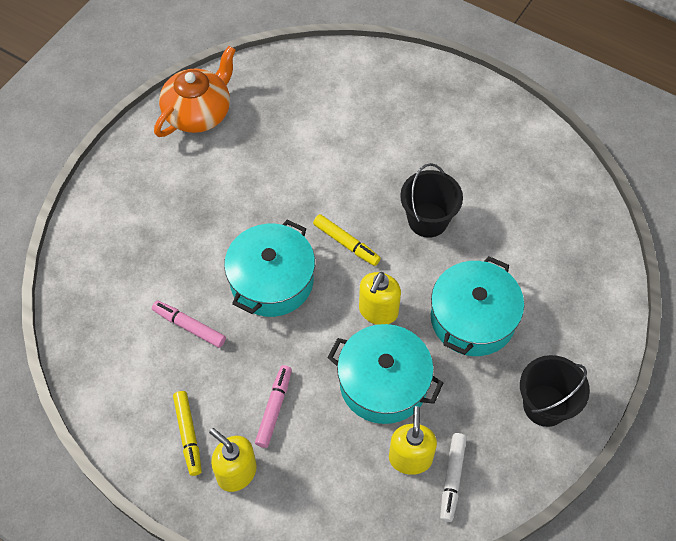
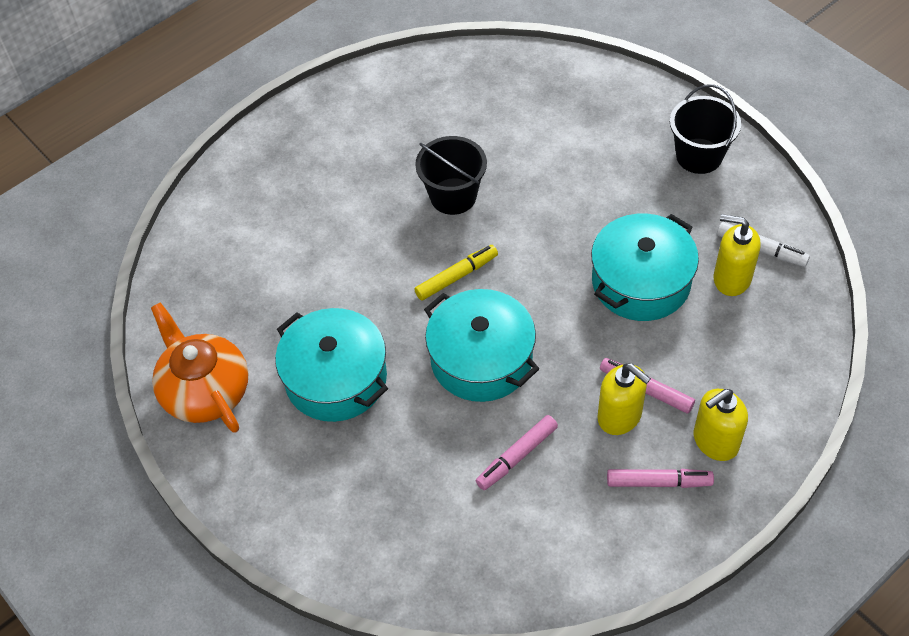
camera: 70 degrees left, 5 degrees down
(188, 434) = (658, 482): yellow marker -> pink marker
(378, 311) = (553, 267): yellow soap dispenser -> yellow soap dispenser (620, 416)
(473, 318) = (586, 188): turquoise pot -> turquoise pot (336, 378)

